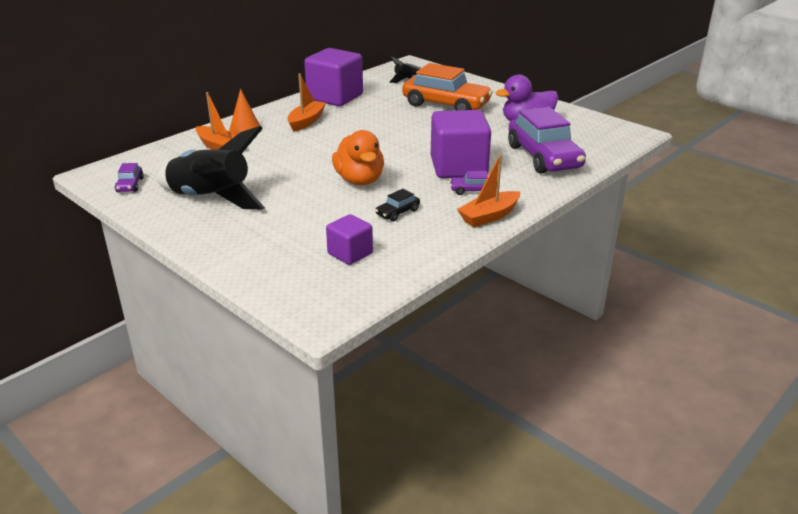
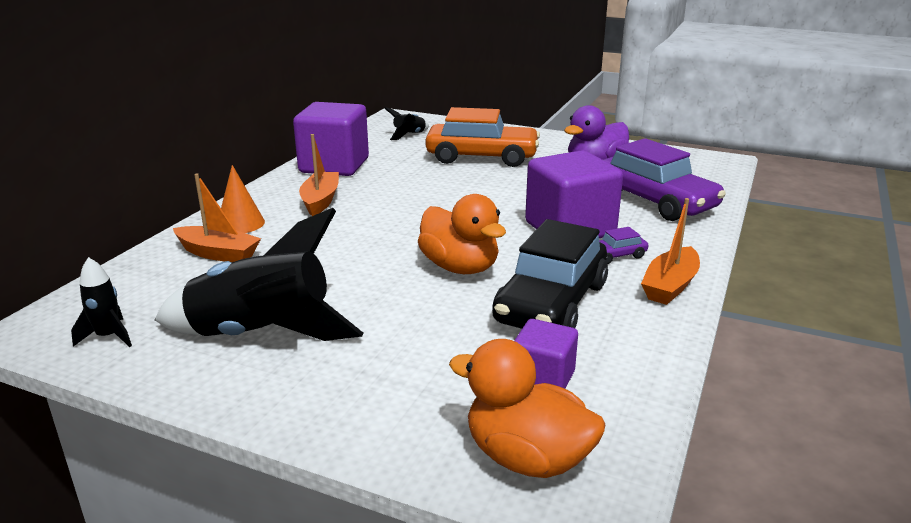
camera: 20 degrees left, 5 degrees down
(130, 185) = (108, 337): purple car -> black rocket
(303, 290) = (527, 458): none -> orange duck
(397, 212) = (551, 303): black car -> black car, size x2.39

